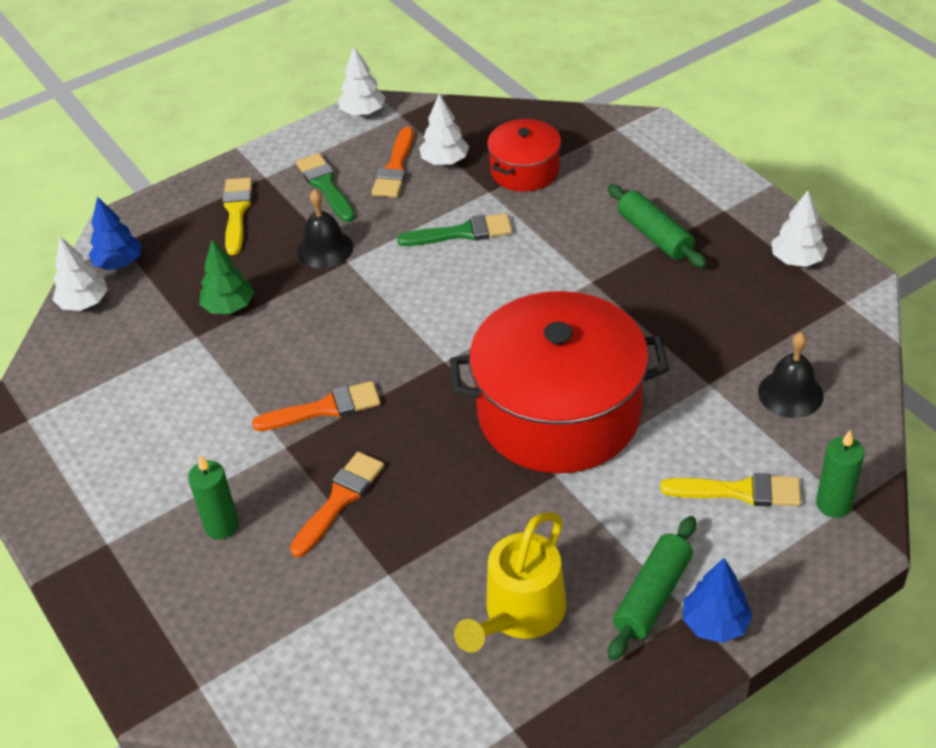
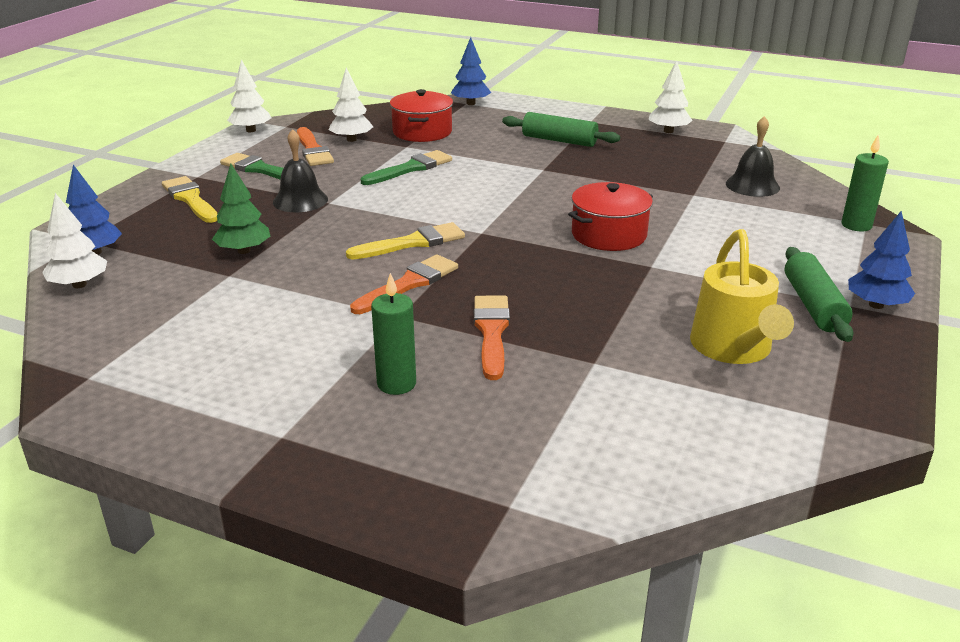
camera: 35 degrees left, 15 degrees down
(559, 413) = (609, 235): red pot -> red pot, size x0.50
(621, 131) = (471, 103): none -> blue tree
(740, 491) = (790, 237): yellow brush -> yellow brush (413, 243)

